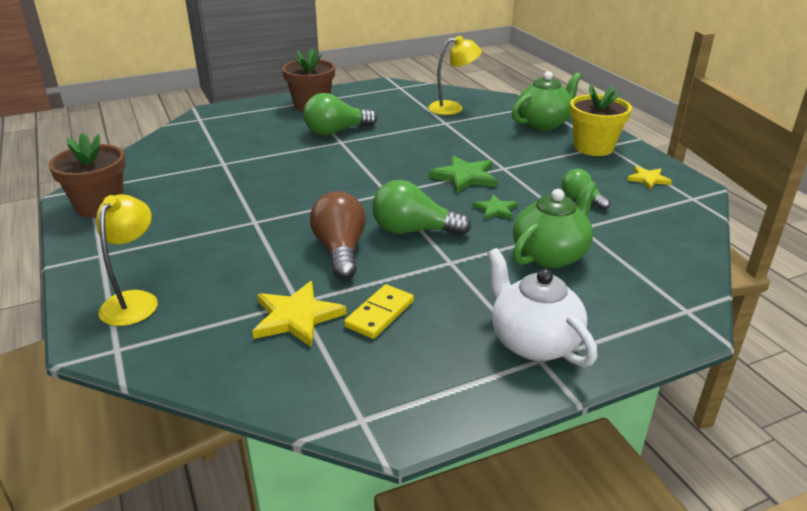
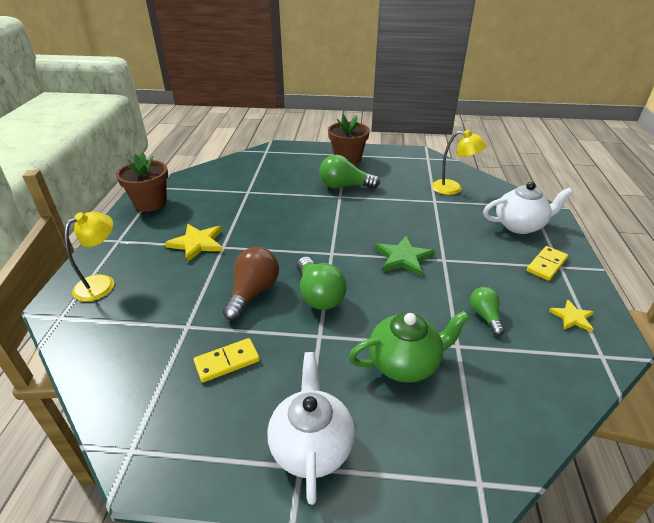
camera: 30 degrees right, 5 degrees up
(296, 317) = (174, 339): yellow star -> yellow star (197, 243)
(413, 231) = (319, 295): green light bulb -> green light bulb turned 150 degrees counterclockwise
(495, 210) = (399, 299): green star -> none
(543, 123) = (520, 225): green teapot -> white teapot
(593, 147) = (546, 265): yellow flower pot -> yellow domino

